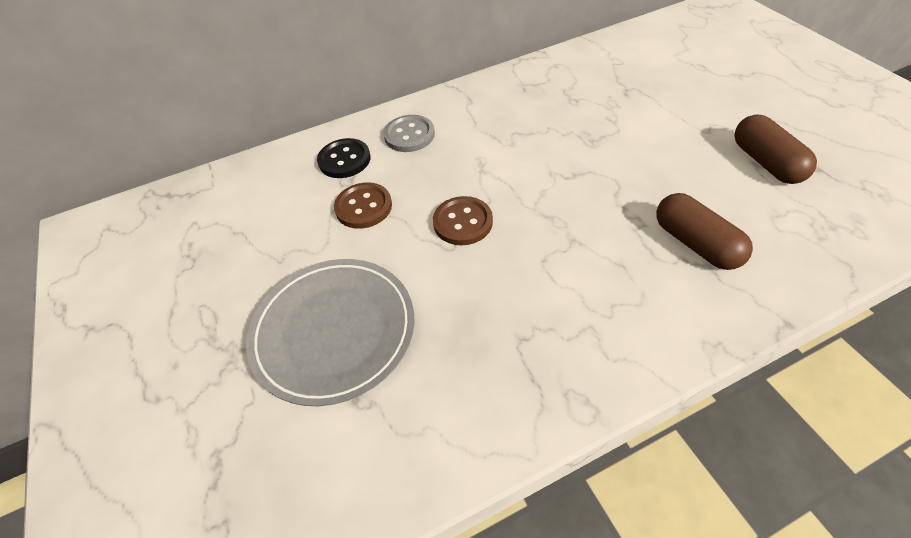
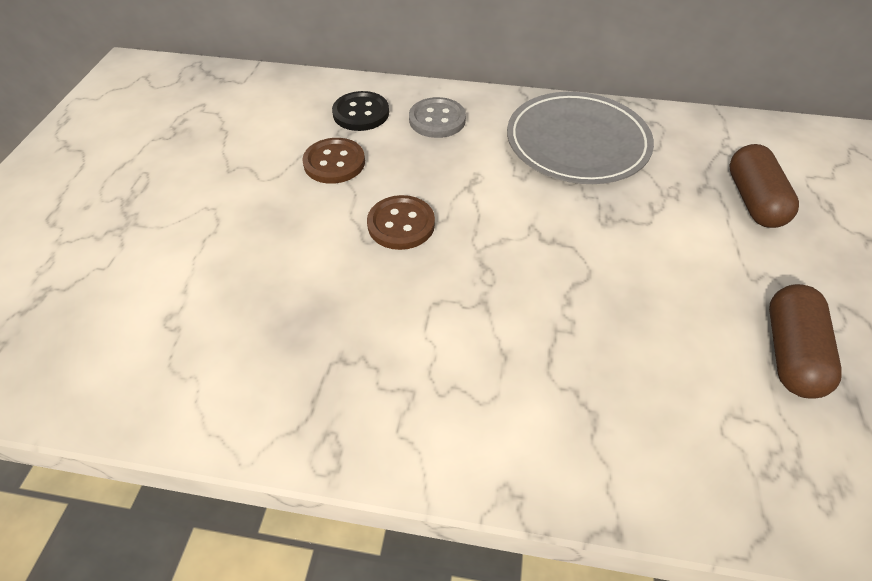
camera: 30 degrees right, 0 degrees up
(334, 331) = (208, 252): grey plate -> grey plate (577, 143)
(695, 243) = (606, 384): brown capsule -> brown capsule (753, 200)

